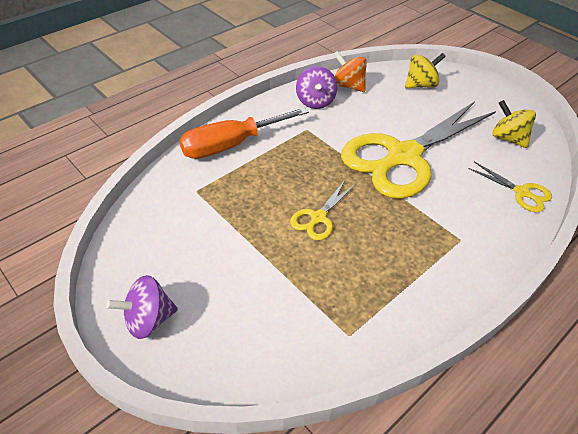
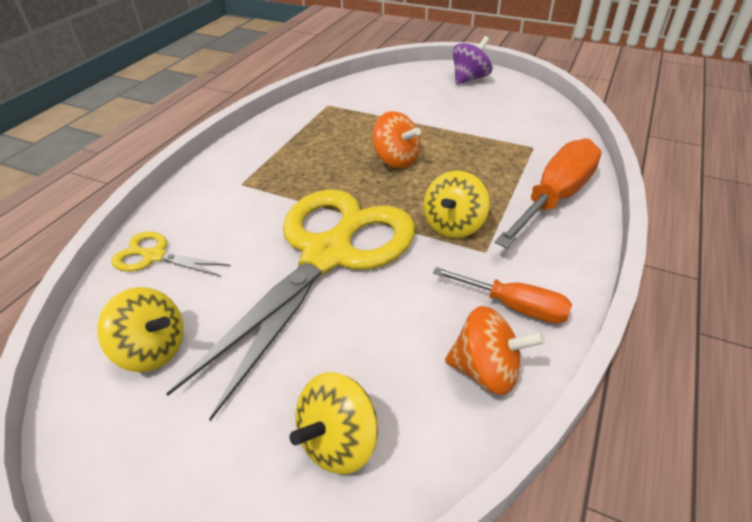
camera: 160 degrees right, 5 degrees down
(313, 149) = (453, 225): none -> yellow spinning top
(315, 101) = (514, 306): purple spinning top -> orange screwdriver
(318, 218) = (396, 160): yellow scissors -> orange spinning top

